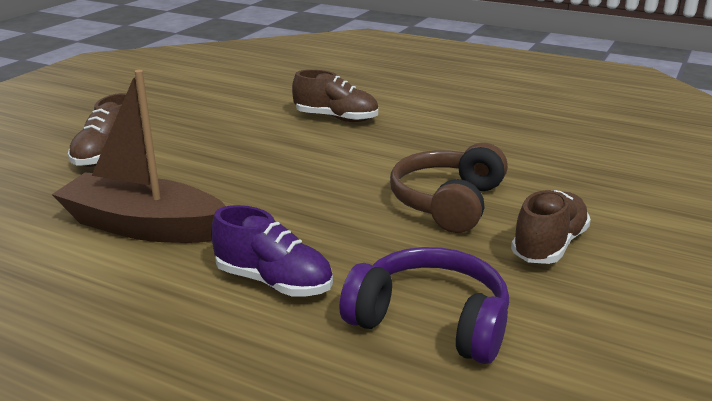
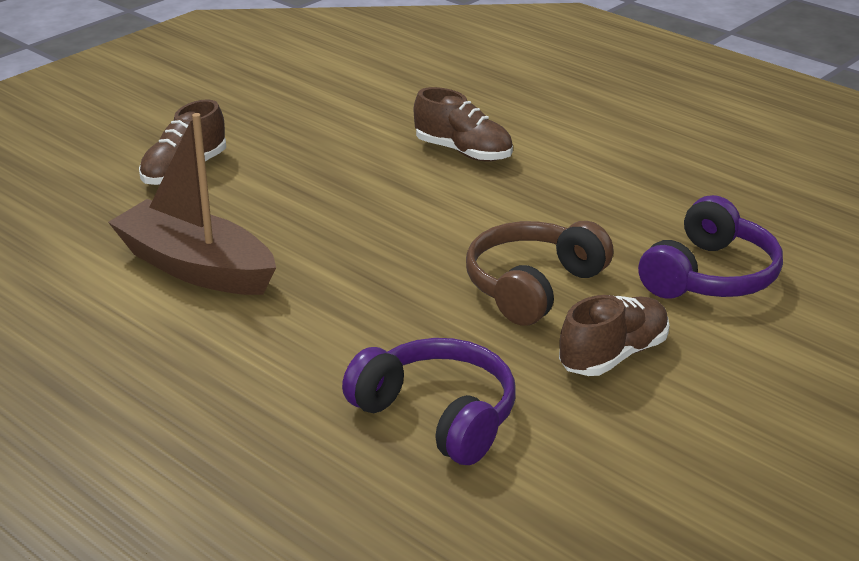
camera: 15 degrees right, 5 degrees up
(274, 282) = (303, 350): purple shoe -> none
(579, 177) = (710, 276): none -> purple headphones

